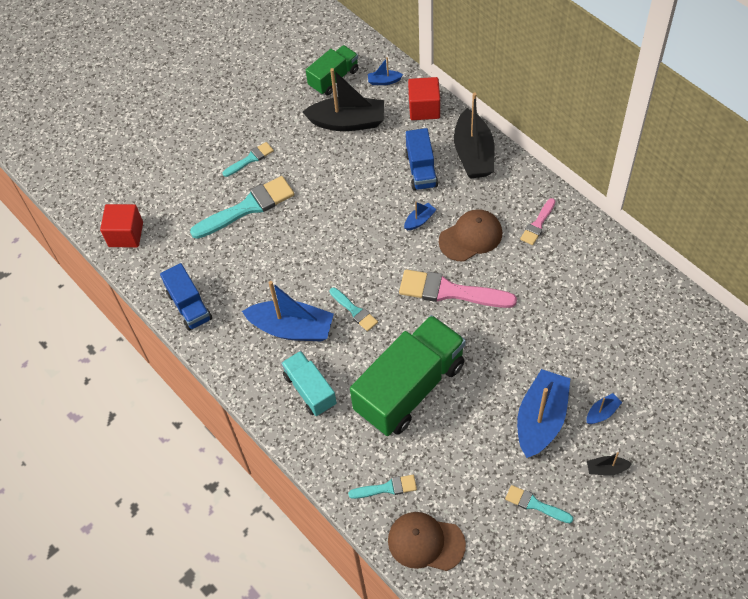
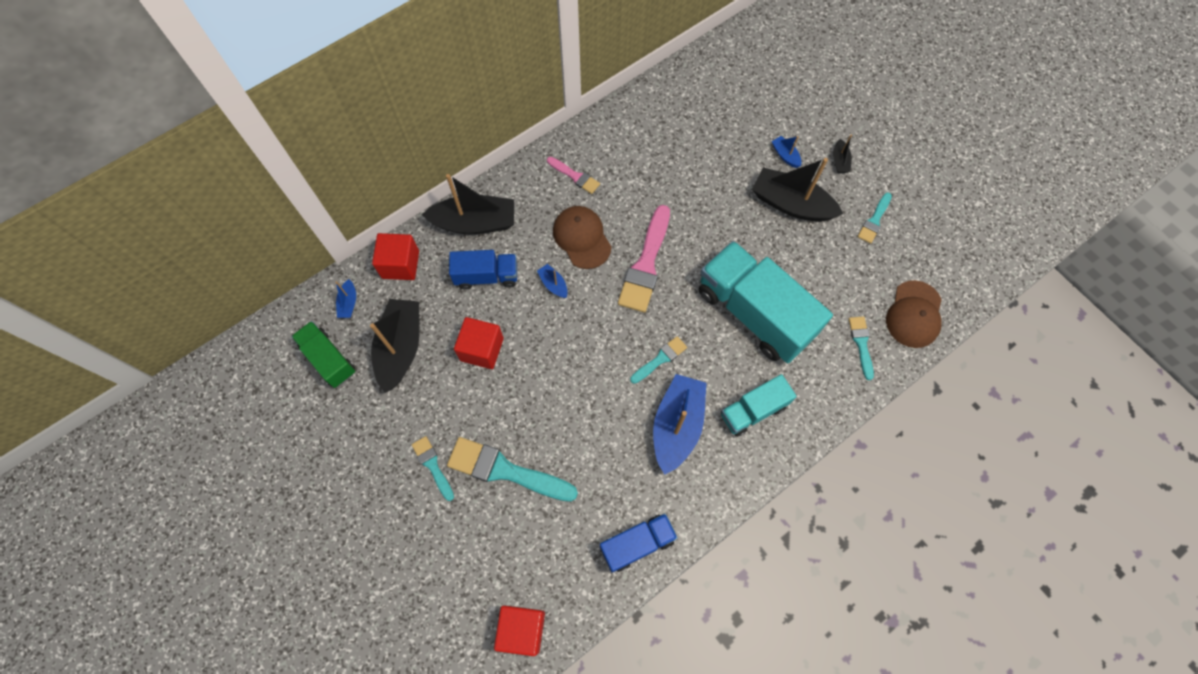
camera: 90 degrees left, 10 degrees up
(248, 207) = (505, 470): turquoise brush -> turquoise brush turned 45 degrees counterclockwise
(351, 176) = (482, 349): none -> red cube
(410, 388) = (754, 313): green truck -> turquoise truck
(541, 419) = (791, 204): blue boat -> black boat

